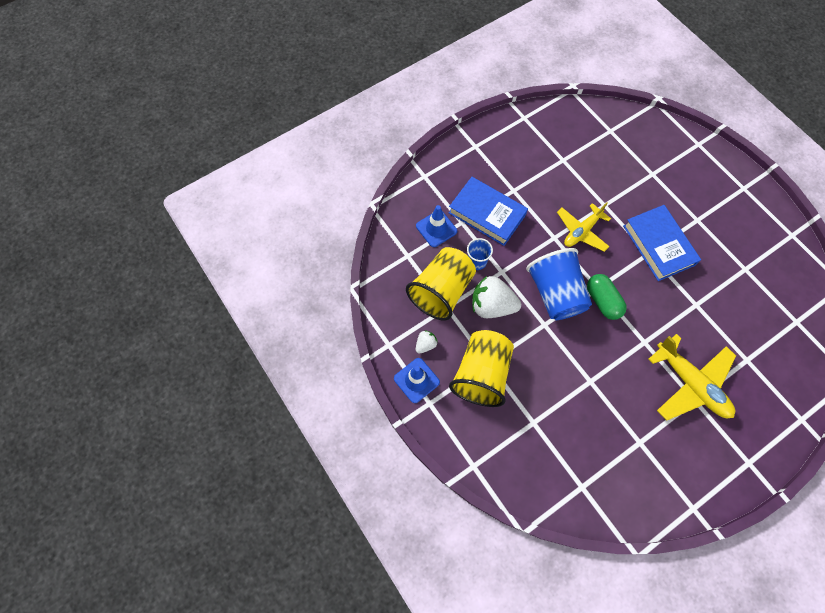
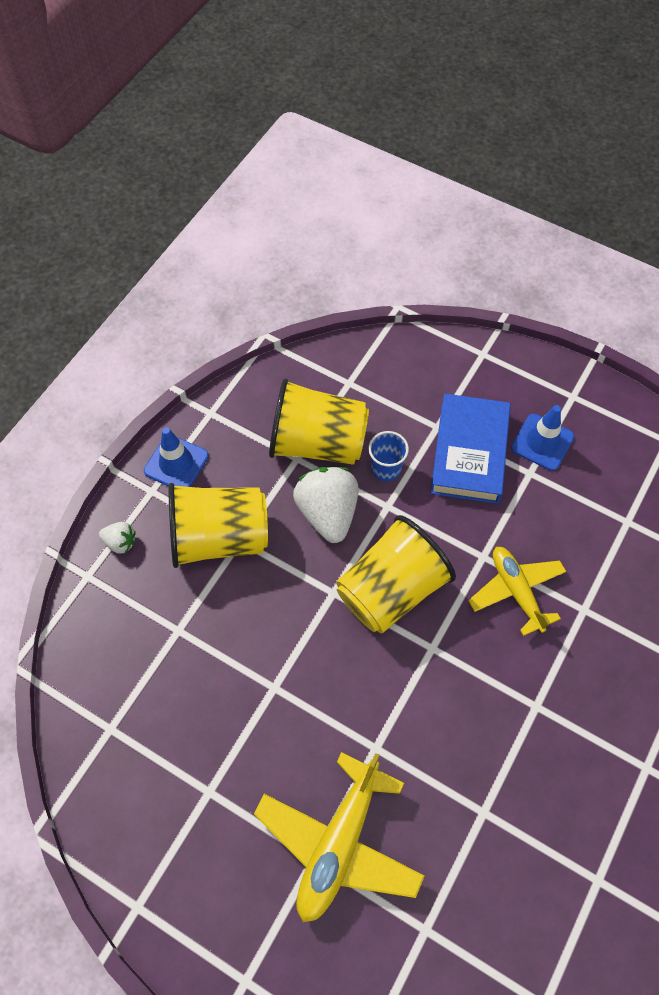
camera: 65 degrees right, 5 degrees down
(425, 344) = (231, 454): white strawberry -> white strawberry (120, 542)
(436, 228) = (409, 400): blue traffic cone -> blue traffic cone (542, 442)
(555, 293) = (391, 590): blue cup -> yellow cup
(581, 231) = (516, 591): yellow plane -> yellow plane turned 45 degrees clockwise
(602, 301) = (413, 661): green capsule -> none
(658, 245) = (559, 717): blue book -> none

